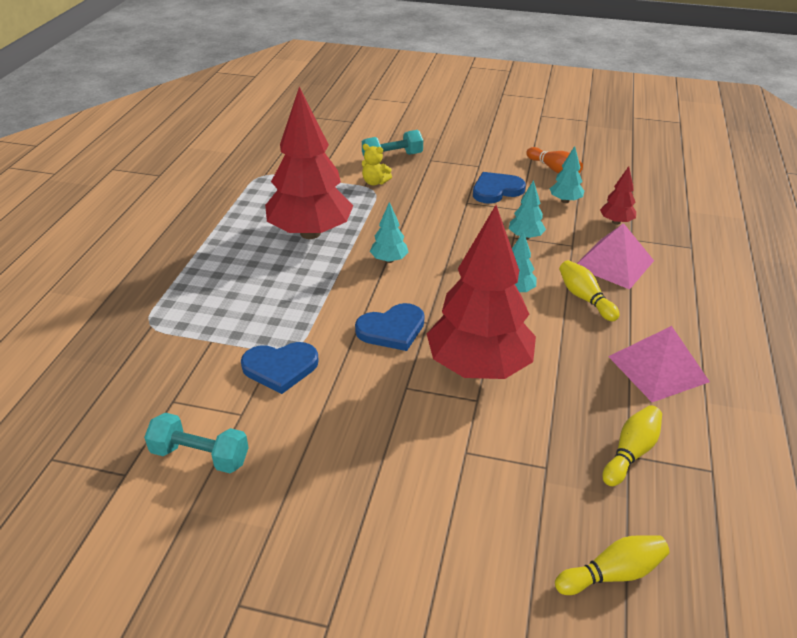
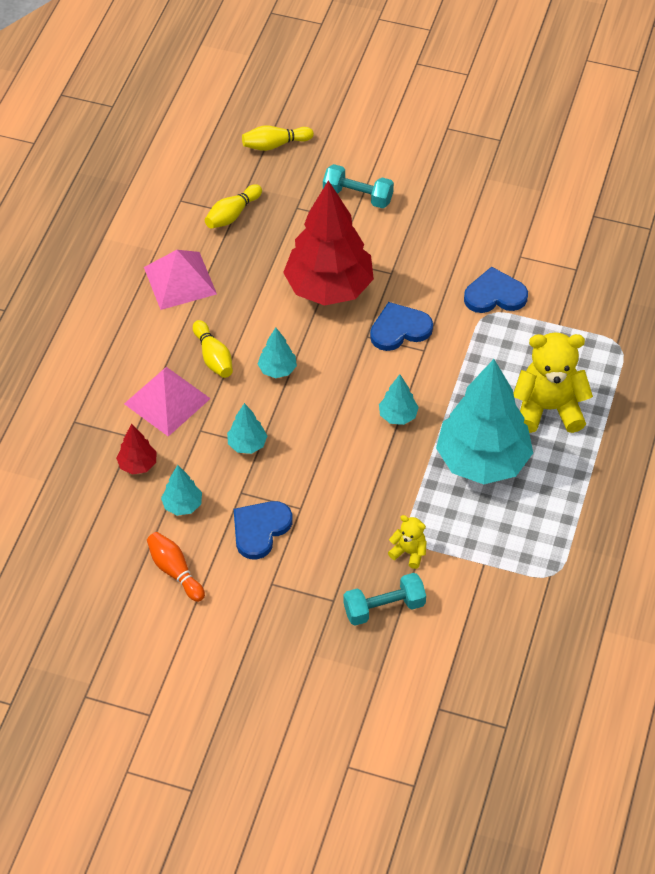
camera: 175 degrees left, 15 degrees up
(200, 456) = (544, 225): turquoise dumbbell -> turquoise dumbbell (358, 196)
(241, 270) = (548, 409): none -> yellow teddy bear
(310, 233) = (483, 461): red tree -> turquoise tree
(496, 190) = (260, 529): blue heart -> blue heart turned 150 degrees clockwise

